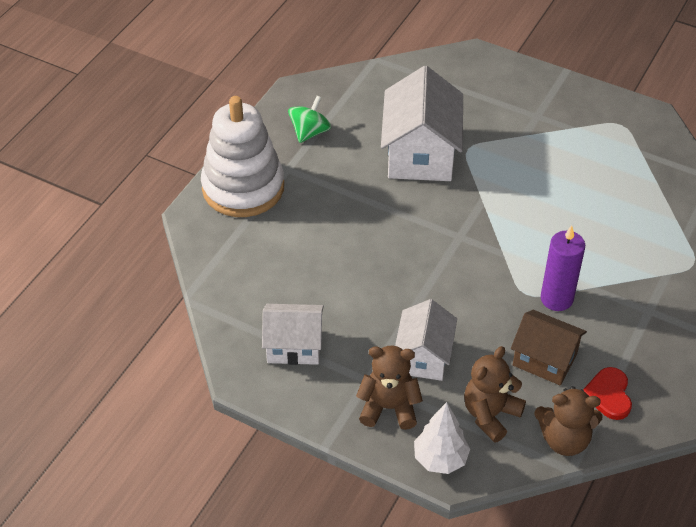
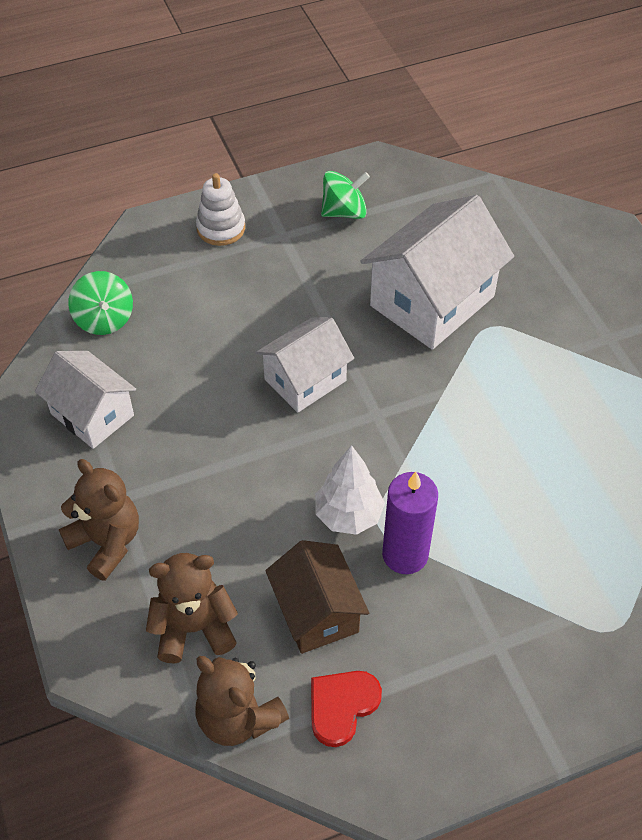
camera: 40 degrees right, 5 degrees up
(233, 287) = (104, 319): none -> green spinning top
(243, 188) = (221, 228): white stacking toy -> white stacking toy, size x0.48
(423, 356) = (198, 515): white house -> white house (305, 380)
(440, 459) = (93, 635): white tree -> white tree (348, 515)

